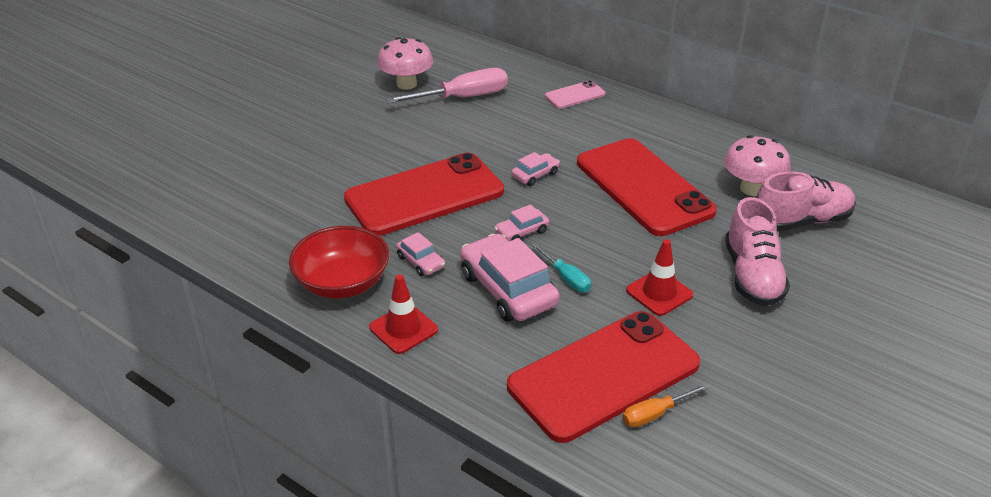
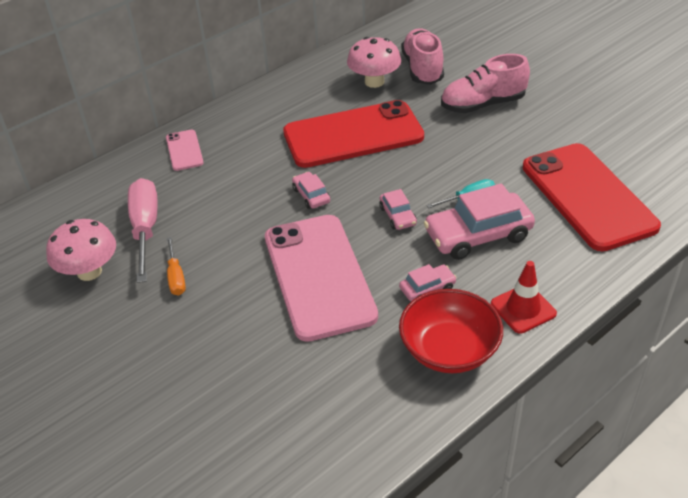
camera: 75 degrees left, 5 degrees up
(424, 195) = (318, 276): red phone -> pink phone
(655, 414) = (628, 178): orange screwdriver -> orange screwdriver (176, 277)
(659, 293) = (495, 152): red traffic cone -> none
(752, 276) = (482, 104): pink shoe -> pink shoe turned 150 degrees clockwise

